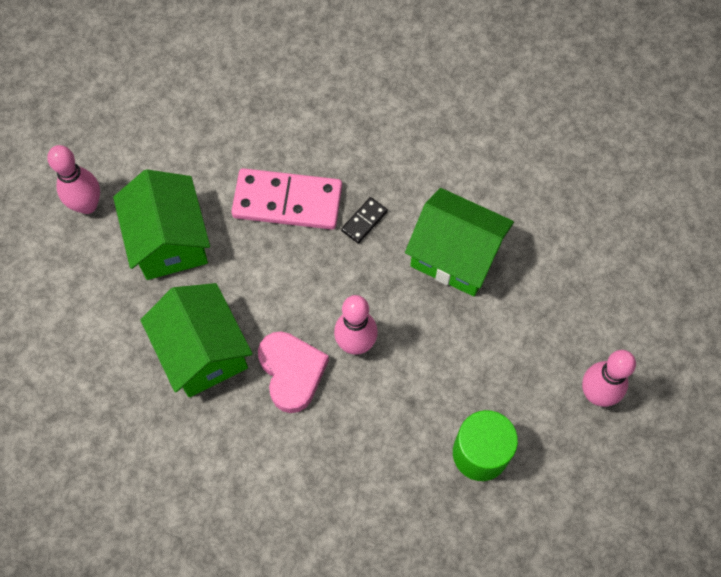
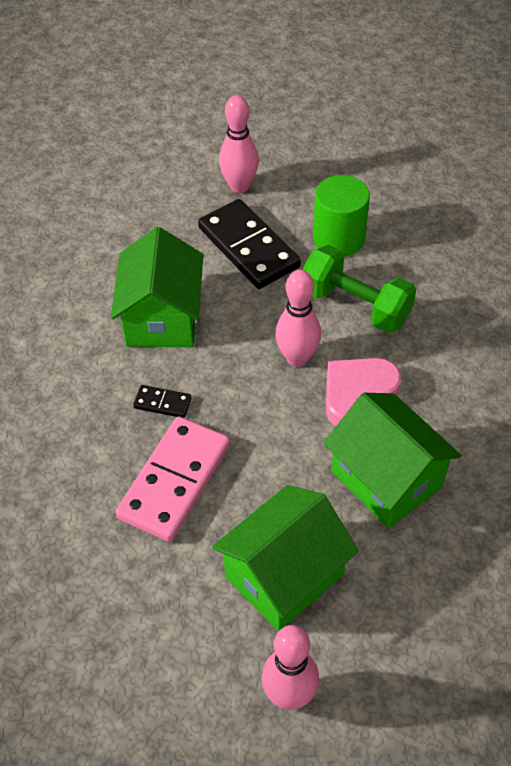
camera: 115 degrees left, 15 degrees down
(203, 351) = (386, 479): green house -> green house turned 75 degrees counterclockwise
(287, 202) = (175, 481): pink domino -> pink domino turned 45 degrees clockwise
(388, 423) = (355, 305): none -> green dumbbell
(507, 364) = (249, 247): none -> black domino

